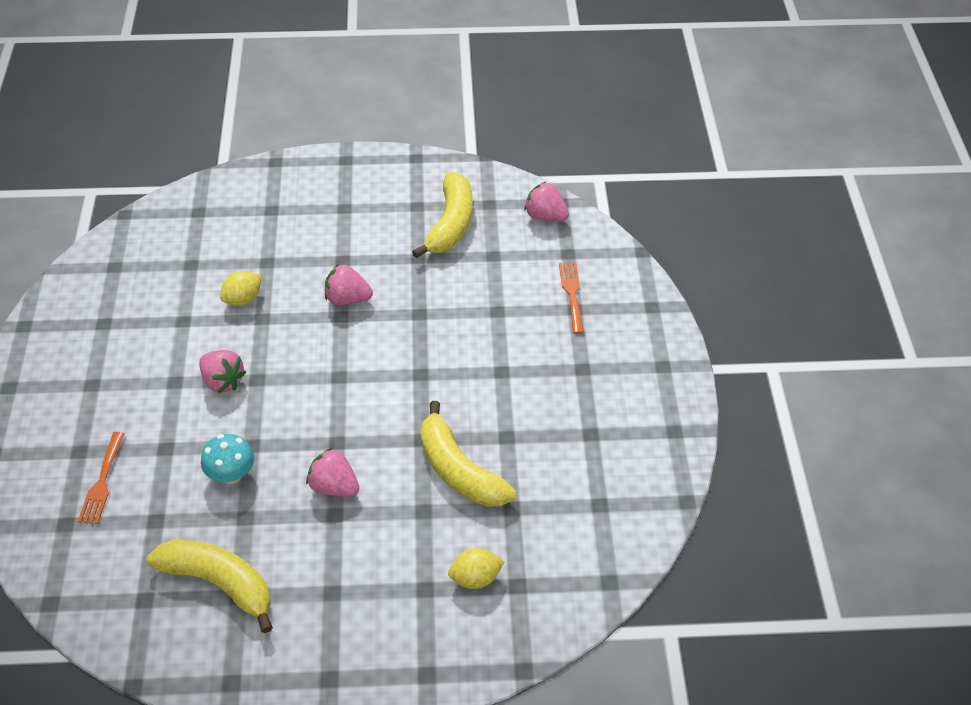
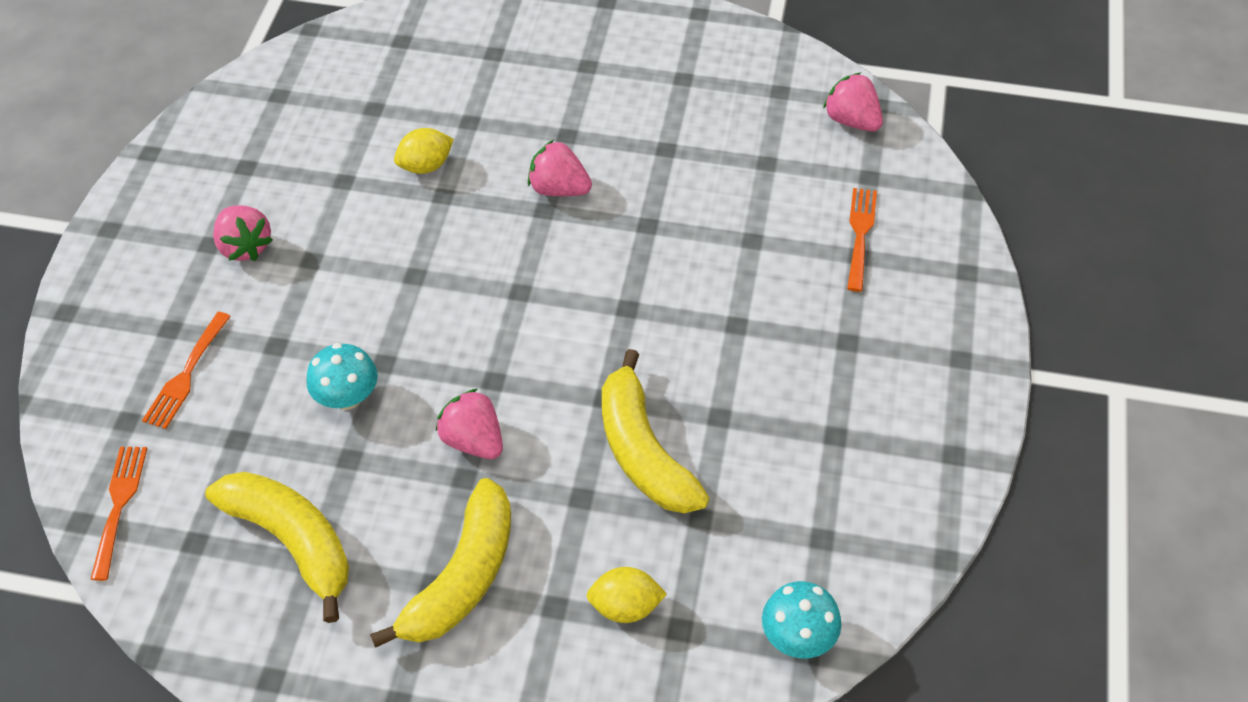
camera: 15 degrees right, 5 degrees up
(78, 585) = (119, 505): none -> orange fork
(222, 381) = (371, 270): pink strawberry -> pink strawberry (245, 246)
(450, 224) = (721, 110): yellow banana -> yellow banana (462, 577)
(600, 573) = (798, 637): none -> turquoise mushroom

